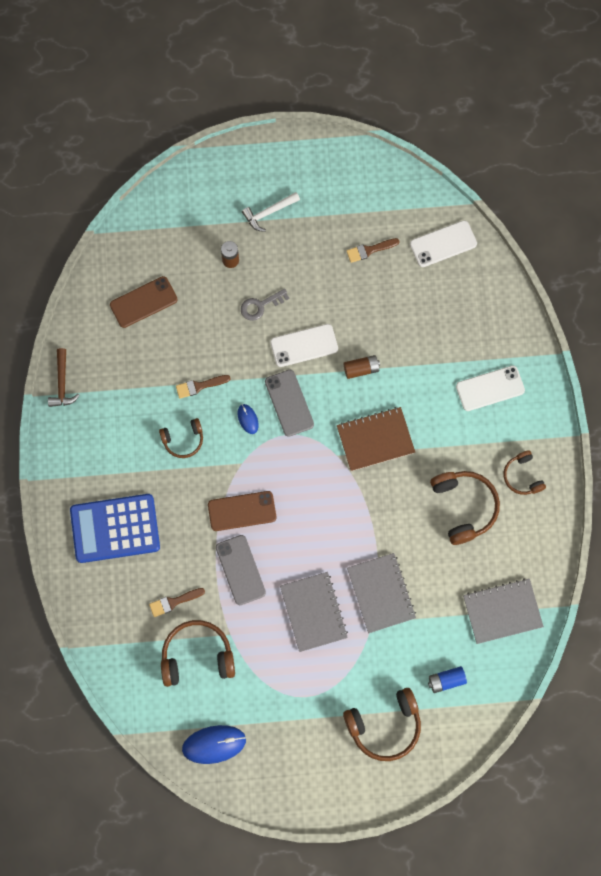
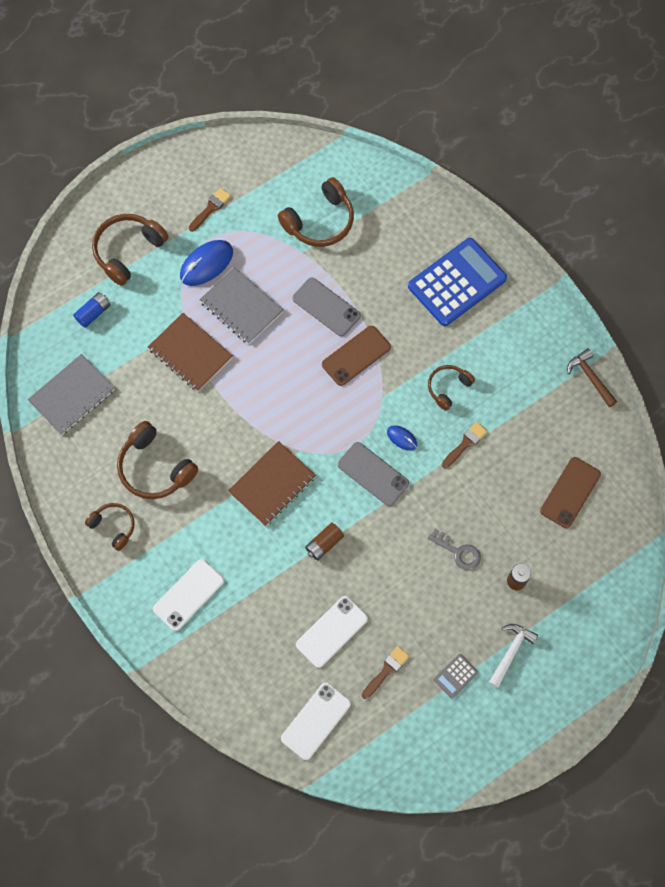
camera: 150 degrees right, 5 degrees down
(173, 602) = (367, 252): brown brush -> brown brush (210, 208)
(214, 744) = (264, 165): blue mouse -> blue mouse (206, 264)
(260, 305) = (458, 552): grey key -> grey key turned 90 degrees clockwise
(304, 345) = (392, 536): white phone -> white phone (332, 631)
(320, 219) = (455, 676): none -> grey calculator
(381, 593) = (190, 353): grey notebook -> brown notebook

